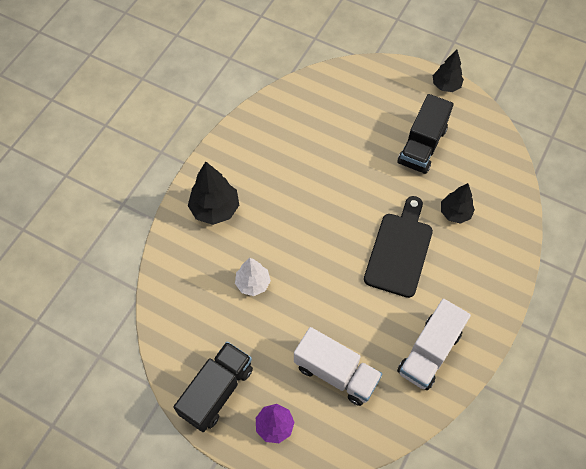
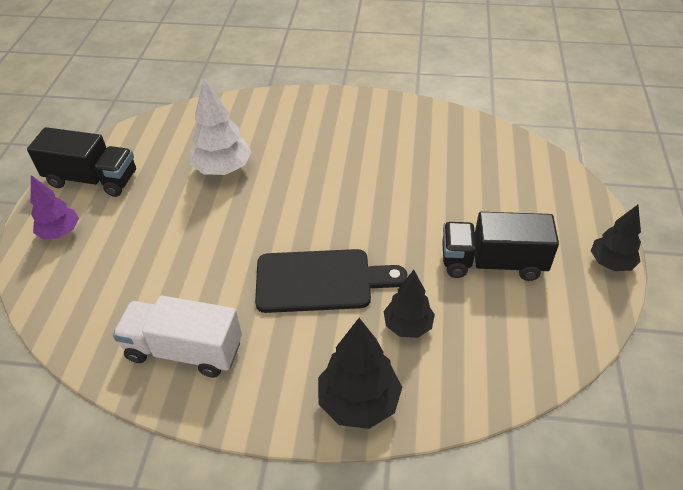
camera: 70 degrees right, 15 degrees down
(215, 209) = (298, 119): black tree -> black tree (359, 402)
(253, 283) = (223, 169): white tree -> white tree, size x1.50
(336, 373) = (133, 265): white truck -> none

